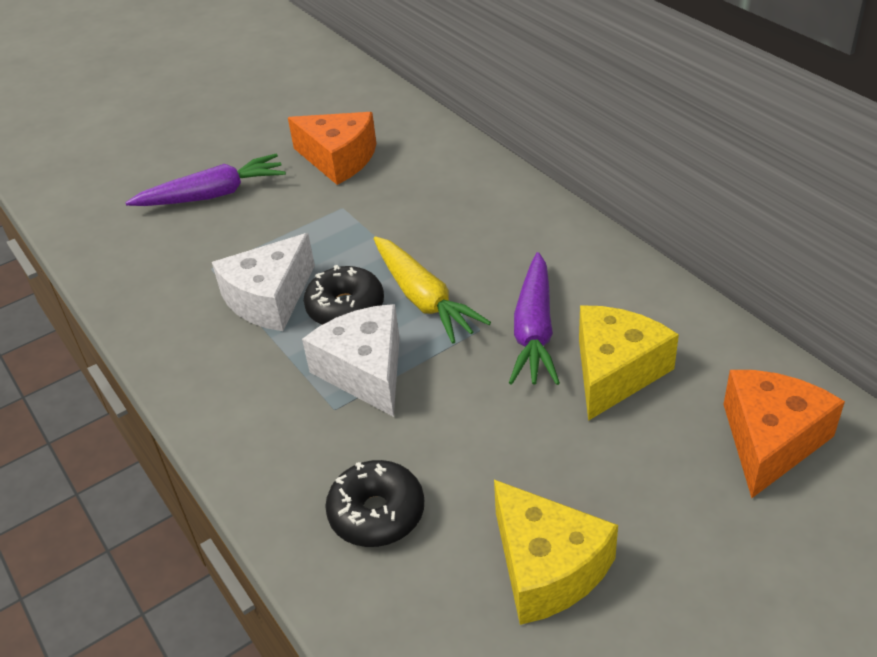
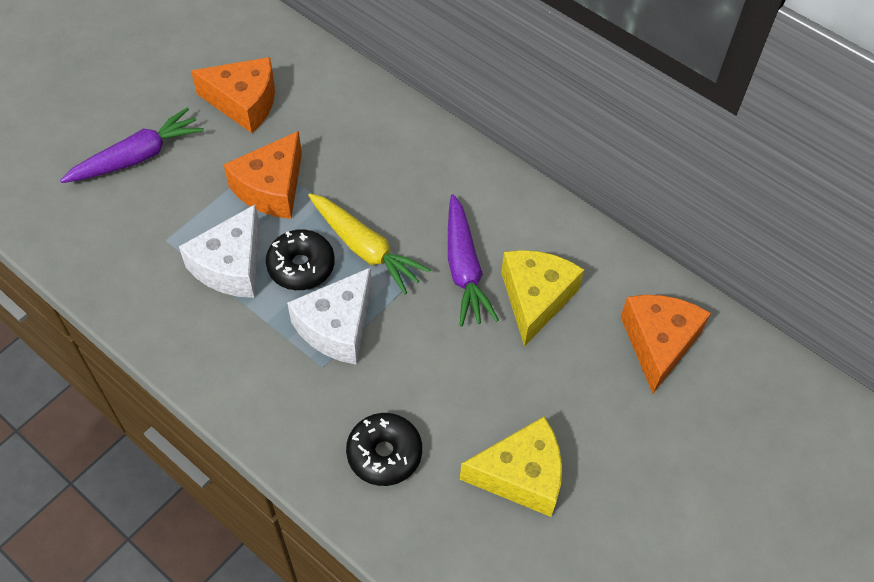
camera: 20 degrees left, 15 degrees up
(339, 233) = (271, 188): none -> orange cheese
(365, 371) = (337, 327): white cheese -> white cheese turned 105 degrees counterclockwise
(547, 568) = (521, 475): yellow cheese -> yellow cheese turned 45 degrees counterclockwise

